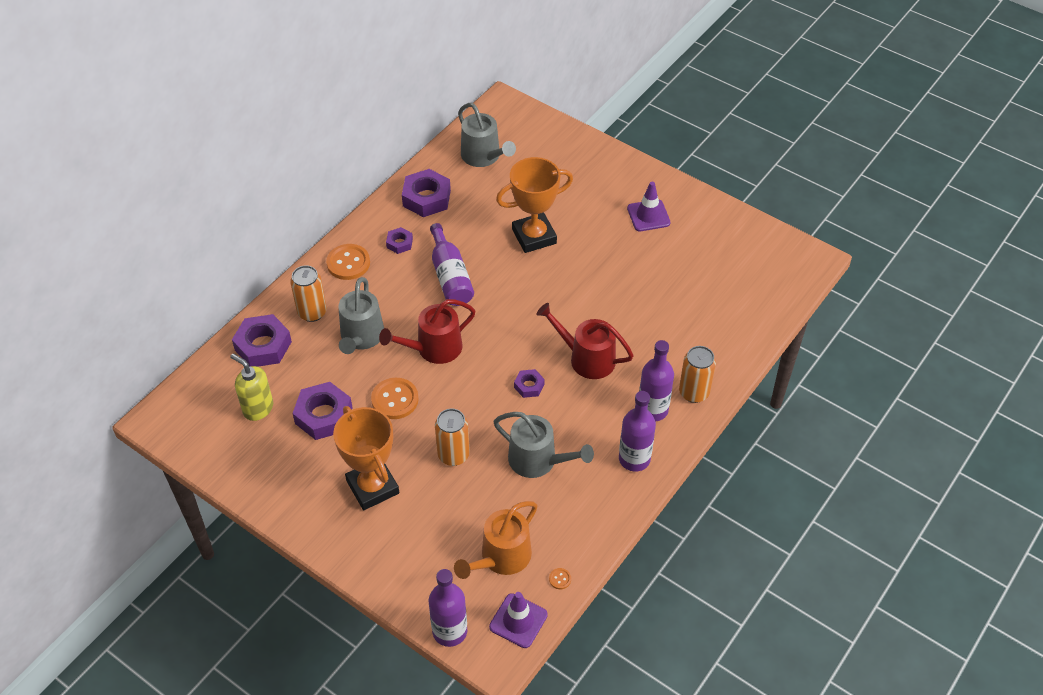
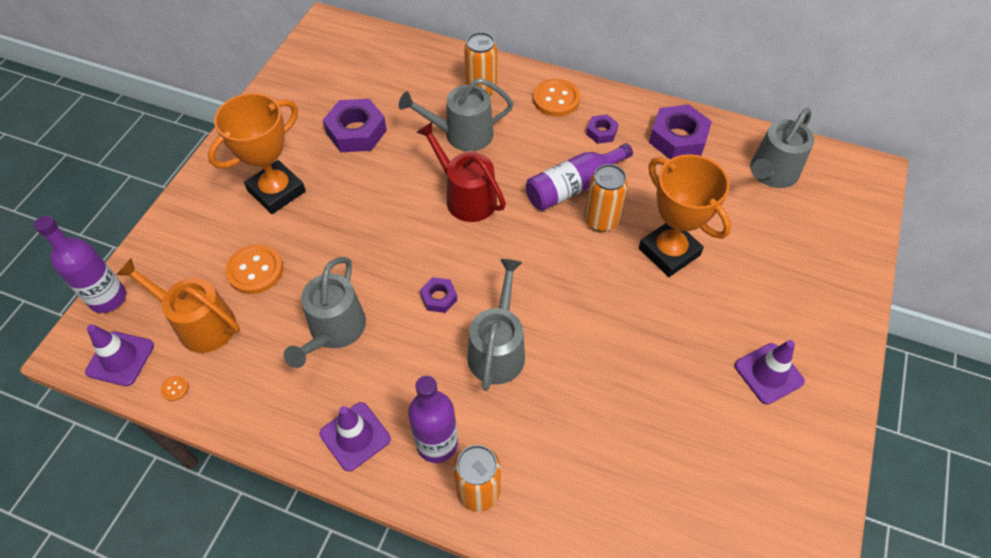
camera: 75 degrees right, 5 degrees up
(258, 408) = (354, 83): yellow soap dispenser -> none
(263, 346) = (429, 67): purple nut -> none
(395, 399) = (389, 181): orange button -> orange button (255, 270)
(453, 455) = (328, 248): orange can -> orange can (601, 220)
(587, 358) = (497, 350): red watering can -> grey watering can
(634, 459) = (355, 436): purple bottle -> purple traffic cone

